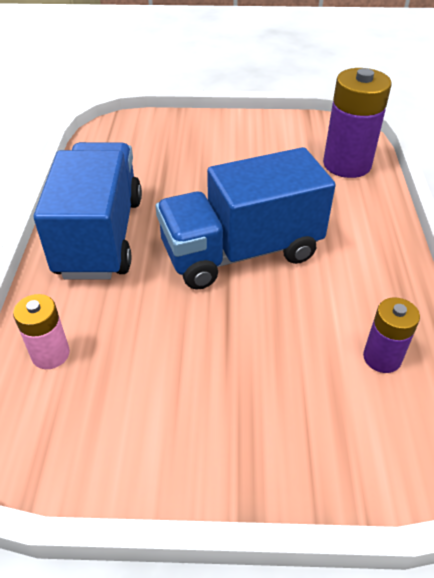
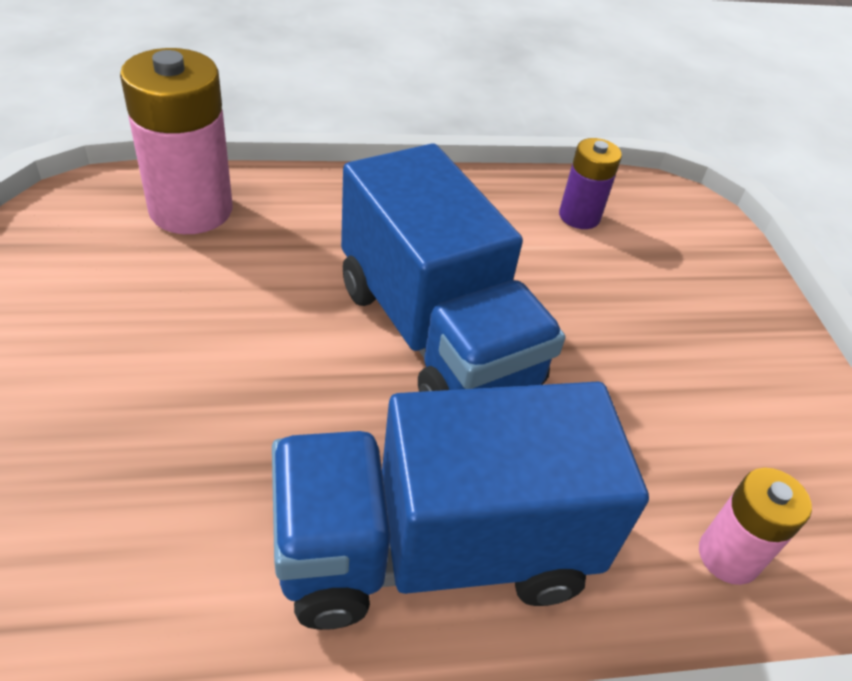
camera: 105 degrees left, 0 degrees up
(347, 164) = (191, 209): purple battery -> pink battery

